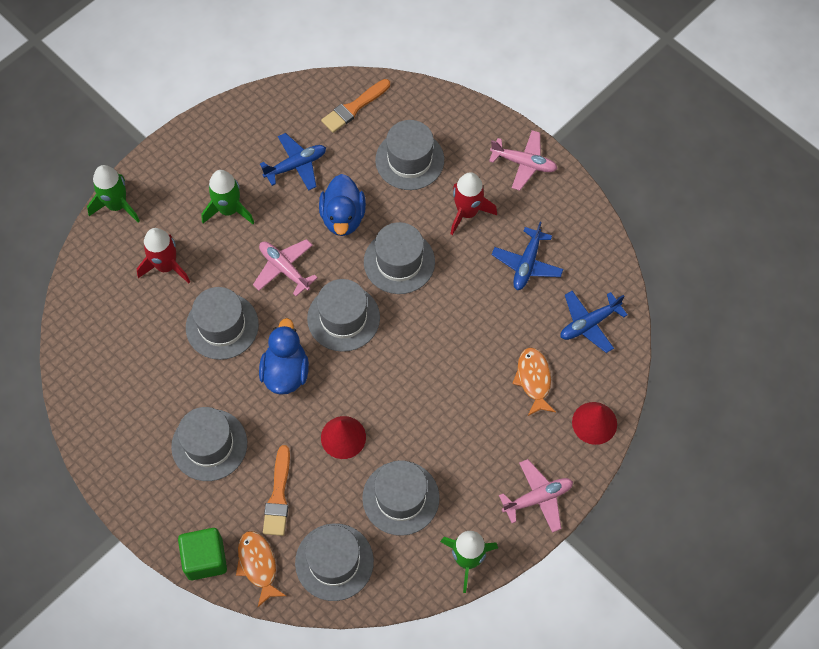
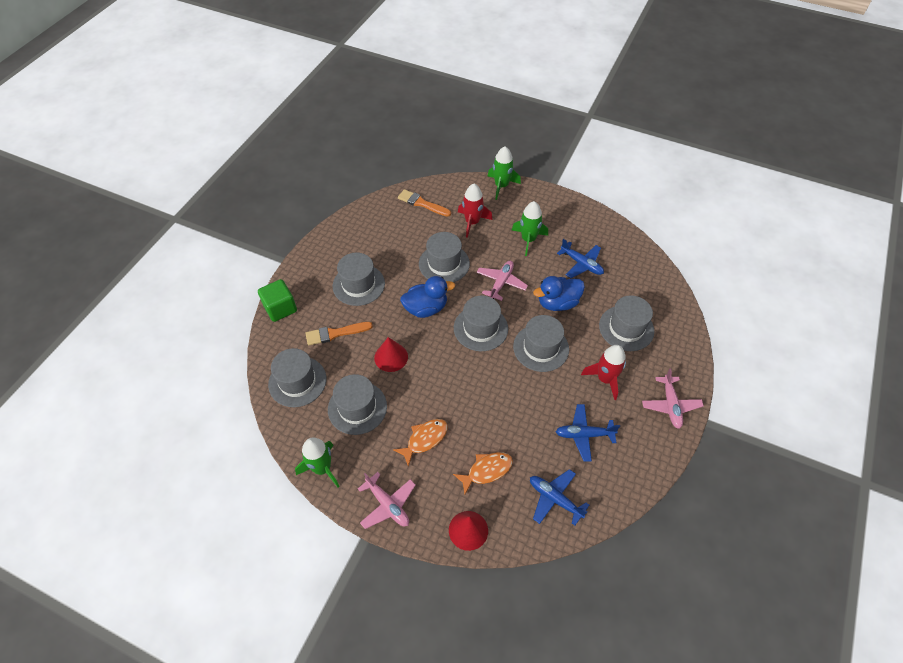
camera: 70 degrees right, 10 degrees down
(258, 565) = (283, 338): orange fish -> orange fish (424, 439)
(354, 107) = (647, 282): orange brush -> orange brush (422, 203)

